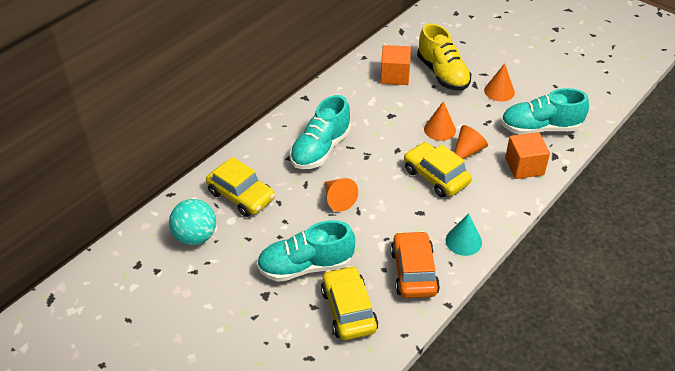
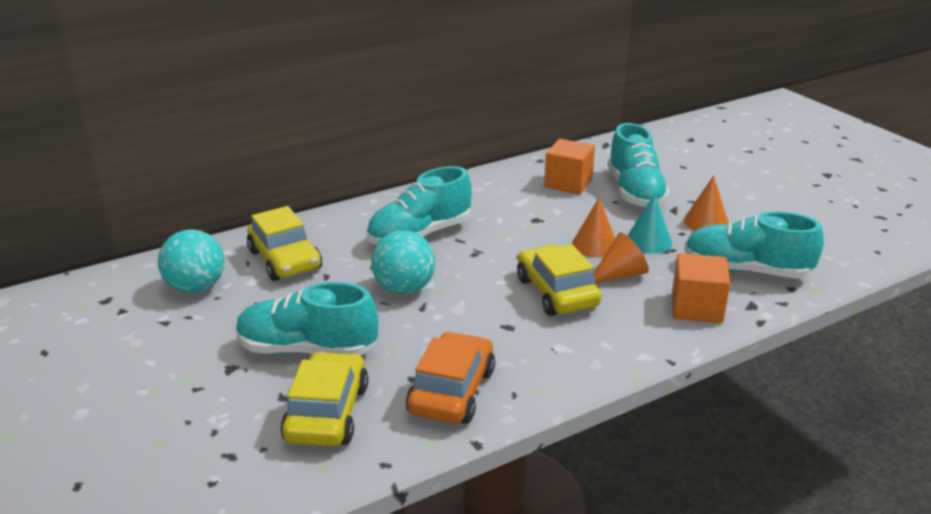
camera: 20 degrees right, 15 degrees down
(338, 199) = (404, 289): orange cone -> turquoise ball
(442, 74) = (635, 192): yellow shoe -> turquoise shoe
(463, 241) = (550, 373): turquoise cone -> turquoise cone (648, 241)

